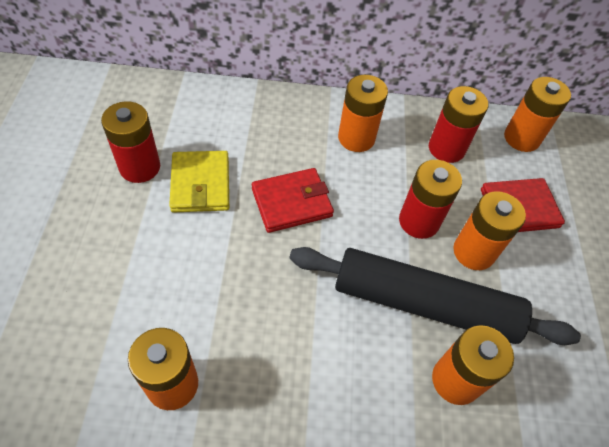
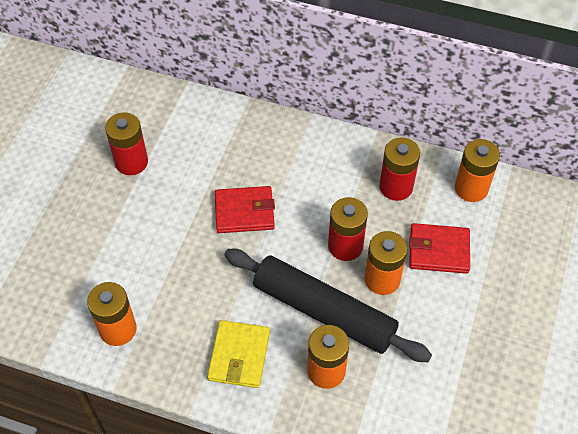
camera: 20 degrees right, 0 degrees up
(201, 184) = (176, 184): yellow wallet -> yellow wallet (239, 356)
(356, 138) = (318, 165): orange battery -> none

